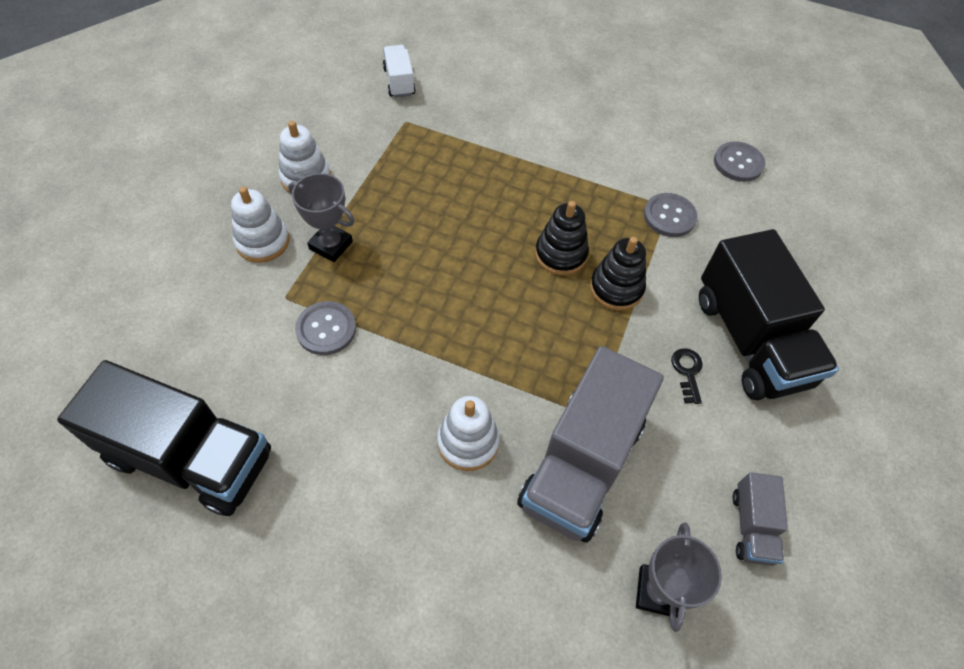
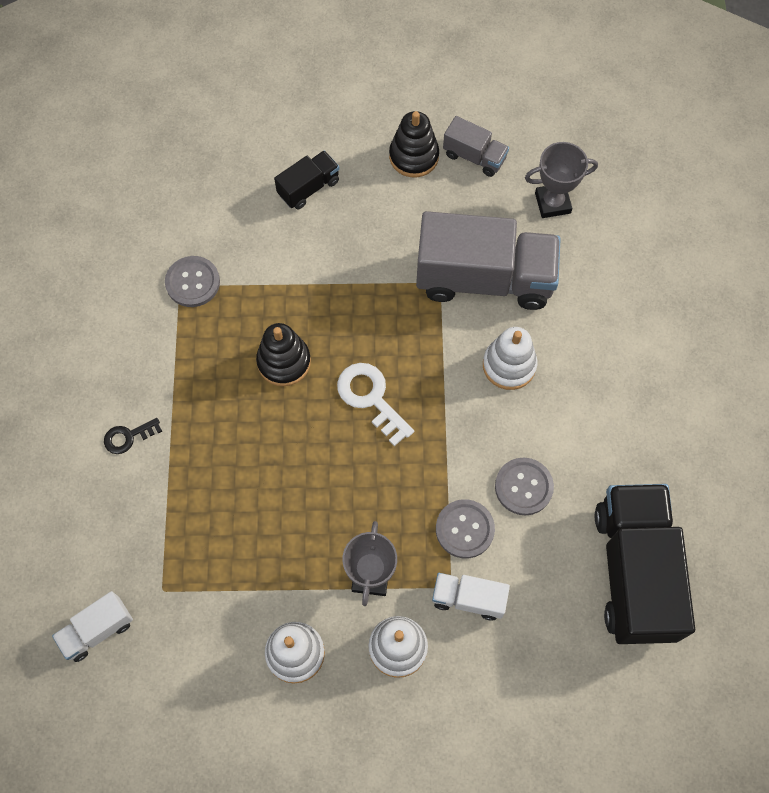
camera: 110 degrees left, 10 degrees up
(265, 306) = (468, 598): none -> white truck
(492, 306) = (371, 398): none -> white key
(616, 288) = (302, 303): black stacking toy -> black stacking toy (414, 156)
(687, 372) = (364, 226): black key -> black key (128, 437)
(738, 163) = (91, 239): grey button -> grey button (523, 487)
(750, 340) = (308, 188): black truck -> black truck, size x0.47
(751, 526) = (474, 156): grey truck -> grey truck turned 45 degrees clockwise

